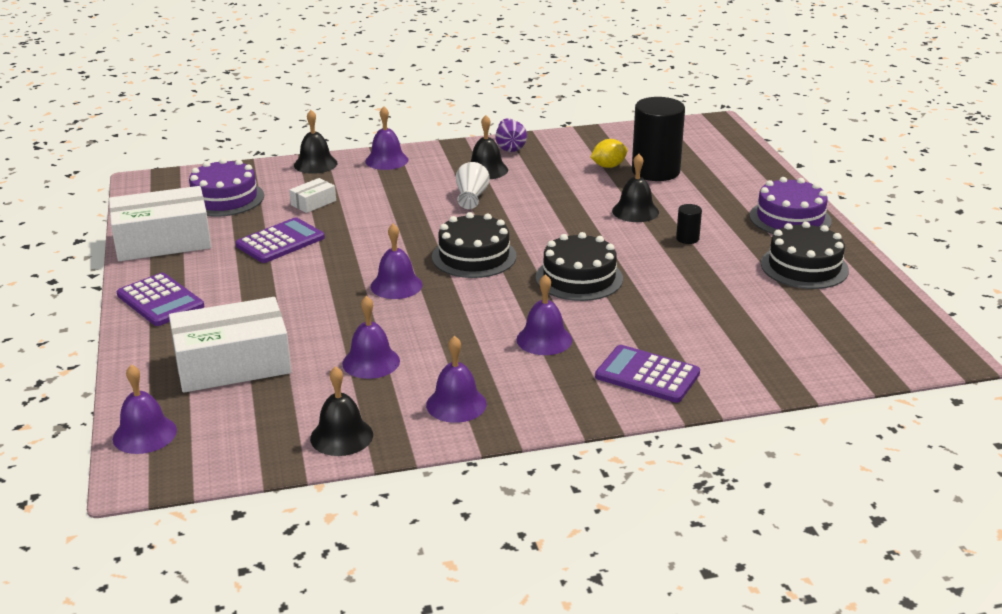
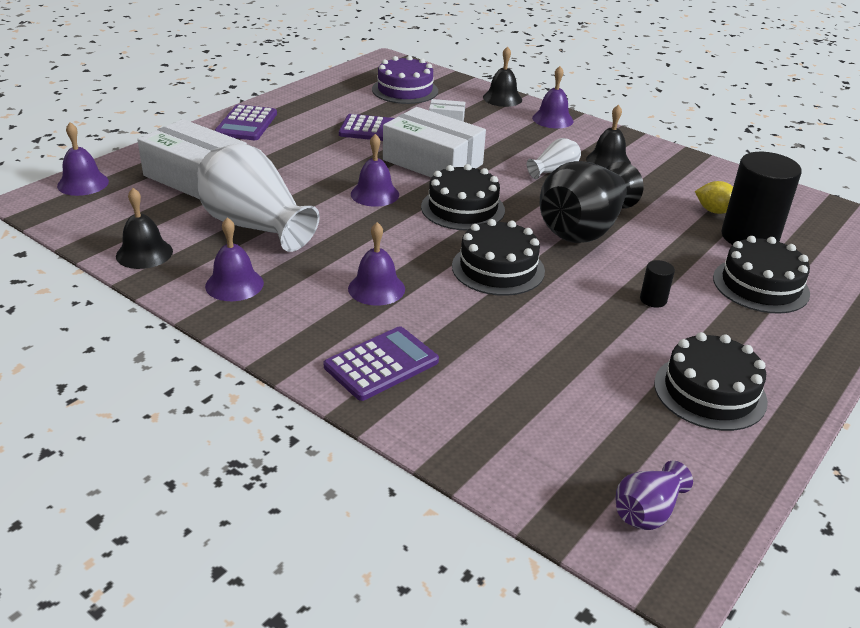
camera: 50 degrees right, 5 degrees up
(163, 241) = (321, 95): white box -> white box (432, 162)
(371, 362) = (255, 226): purple bell -> white vase
(510, 146) = (665, 156): purple vase -> purple vase (647, 511)
(568, 221) = (585, 228): none -> black vase
(635, 211) = (657, 254): black bell -> none
(647, 375) = (381, 364): purple calculator -> purple calculator turned 60 degrees clockwise
(714, 195) = (760, 285): none -> black cake
(790, 218) = (795, 348): purple cake -> none

